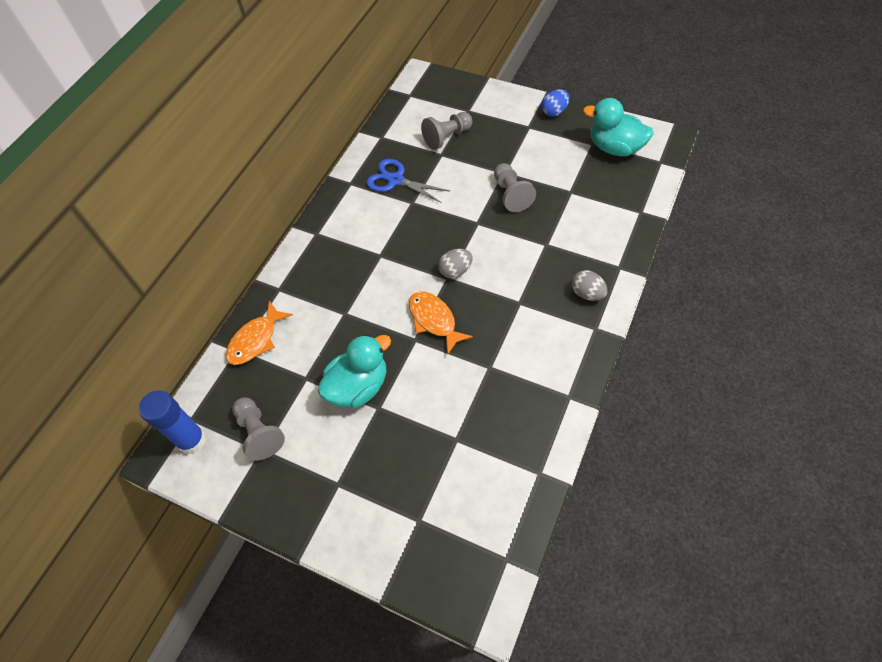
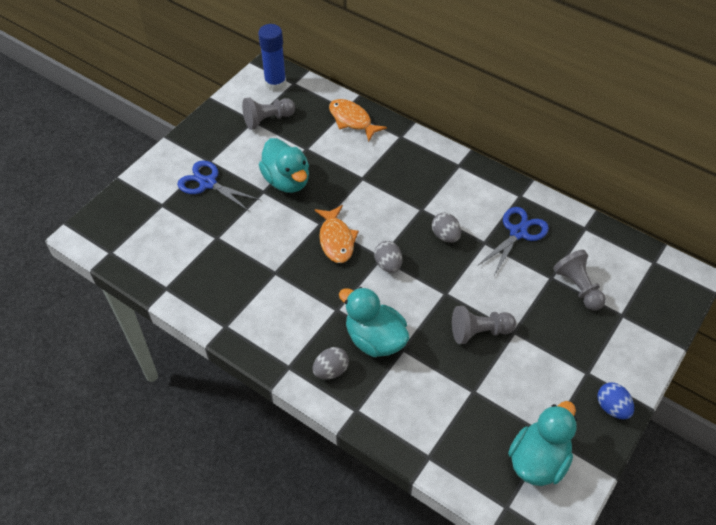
camera: 95 degrees right, 5 degrees down
(375, 474) = (208, 183): none -> blue scissors
(410, 232) = (445, 236): none -> grey egg
(434, 320) = (336, 240): orange fish -> orange fish turned 105 degrees clockwise
(543, 266) = (375, 339): none -> turquoise duck

